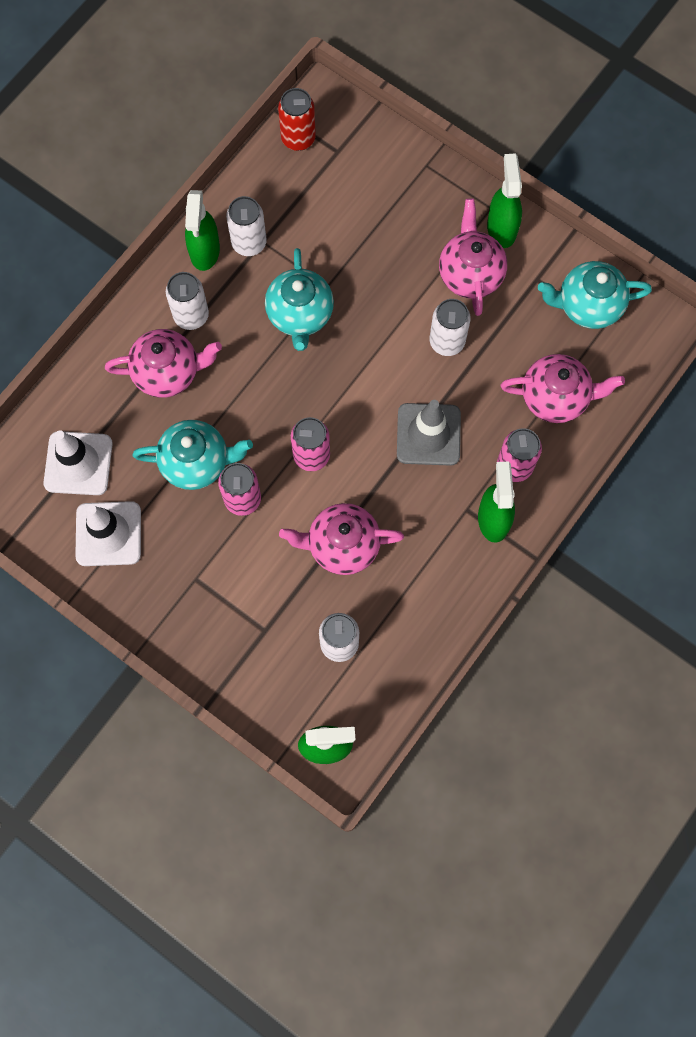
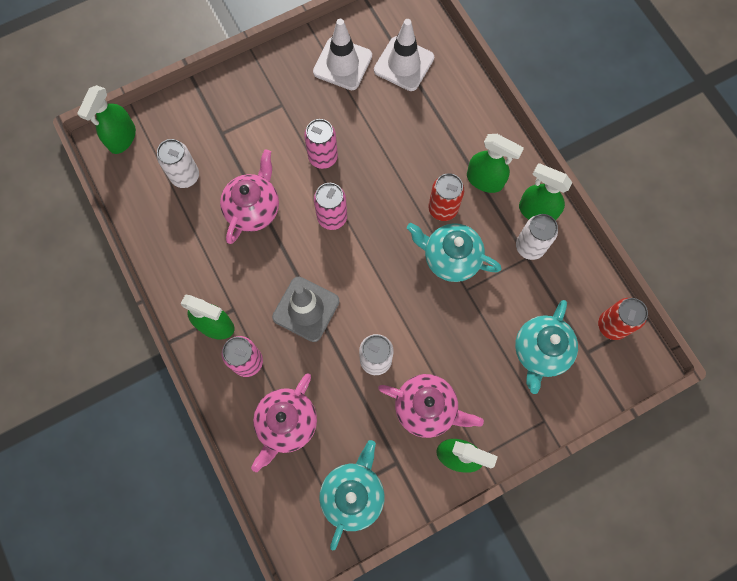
camera: 115 degrees right, 0 degrees up
(168, 372) = (446, 147): pink teapot -> none
(191, 316) = (485, 180): white can -> green spray bottle
(196, 462) = (366, 138): turquoise teapot -> turquoise teapot (540, 351)
(246, 345) = (443, 209): none -> red can

